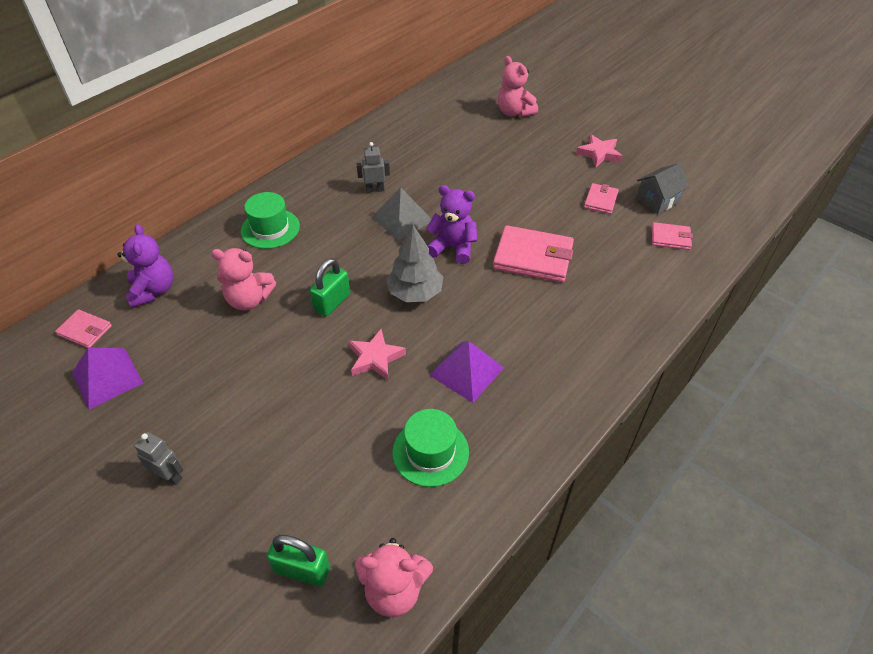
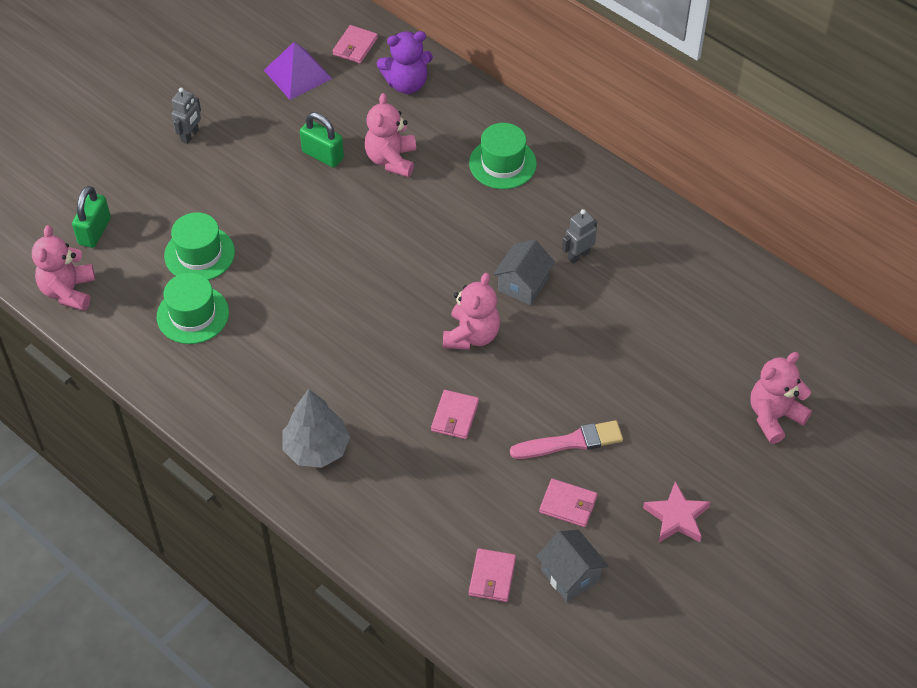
camera: 90 degrees right, 5 degrees up
(332, 302) = (386, 228): green padlock -> green padlock (323, 155)
(349, 452) = (199, 254): none -> green hat
(375, 190) = (578, 255): grey robot -> grey robot turned 120 degrees counterclockwise
(375, 358) = (307, 268): pink star -> none
(402, 219) = (523, 285): grey pyramid -> grey house
(415, 293) = (398, 299): grey tree -> grey tree (316, 448)
(453, 248) = (471, 335): purple teddy bear -> pink teddy bear
(467, 371) = (285, 345): purple pyramid -> none
(533, 257) = (455, 416): pink wallet -> pink wallet, size x0.54
(547, 197) = (571, 442): none -> pink brush

